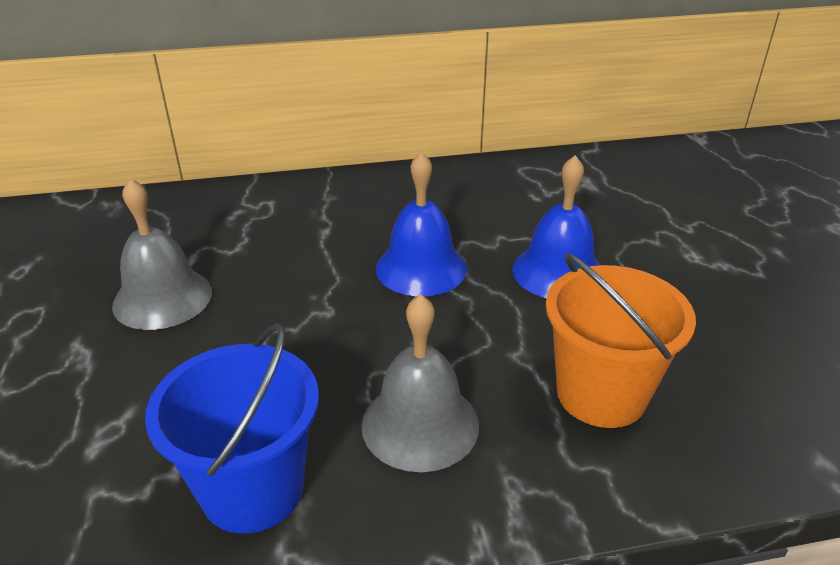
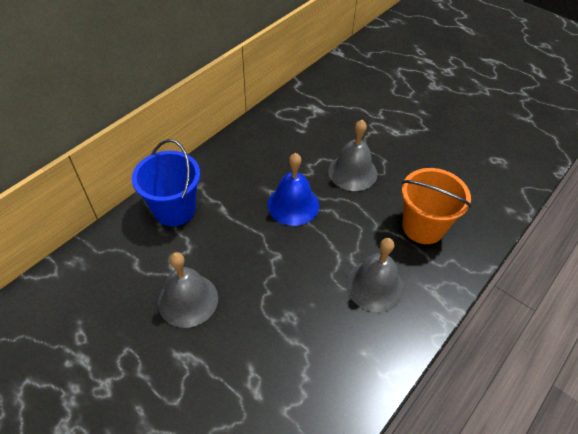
camera: 40 degrees left, 15 degrees up
(253, 489) = (344, 360): blue bucket -> blue bucket (174, 209)
(558, 272) = (352, 172): blue bell -> grey bell

